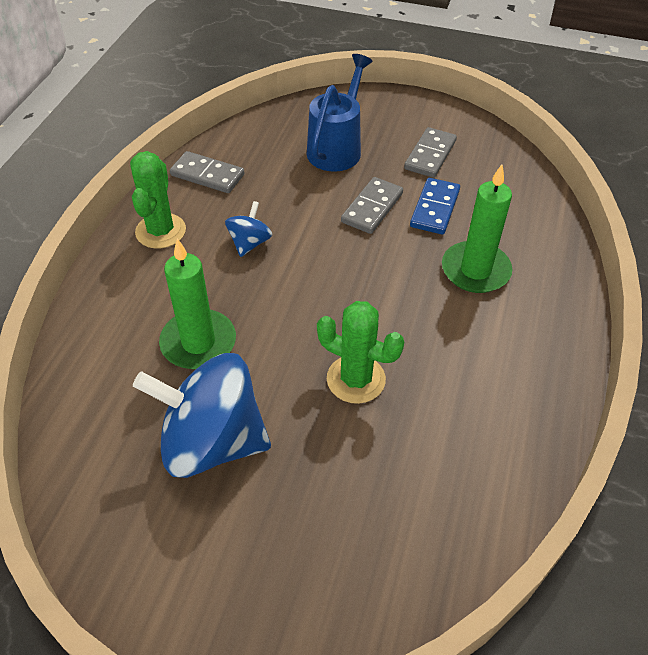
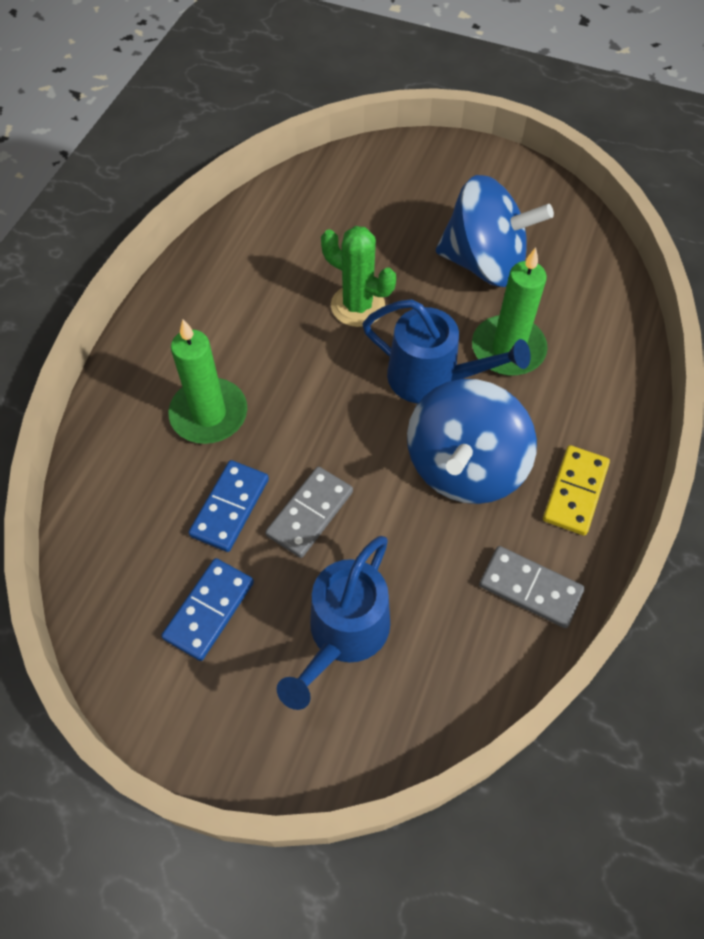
camera: 175 degrees left, 10 degrees up
(160, 231) = (575, 492): green cactus -> yellow domino
(249, 243) = (464, 467): blue spinning top -> blue spinning top, size x2.16
(275, 310) = (433, 379): none -> blue watering can
(430, 155) = (209, 610): grey domino -> blue domino

